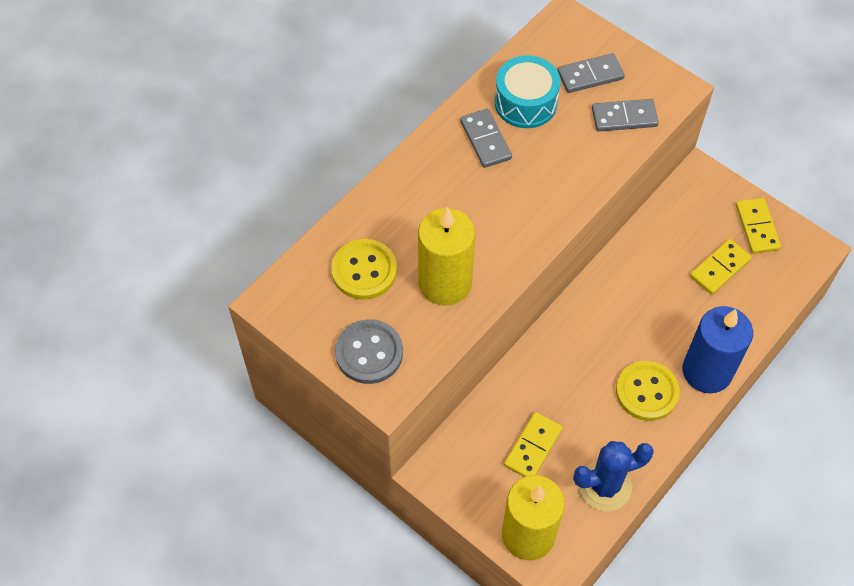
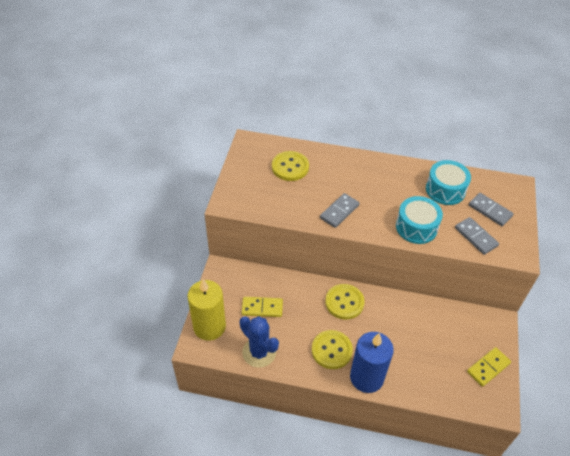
camera: 60 degrees right, 10 degrees down
(369, 353) = (245, 187): grey button -> none
(445, 283) = (306, 200): yellow candle -> none
(485, 140) = (406, 182): grey domino -> grey domino (339, 211)
(571, 174) = (416, 227): none -> turquoise drum
(579, 336) = (344, 302): none -> yellow button
(719, 268) = (442, 357): yellow domino -> none

